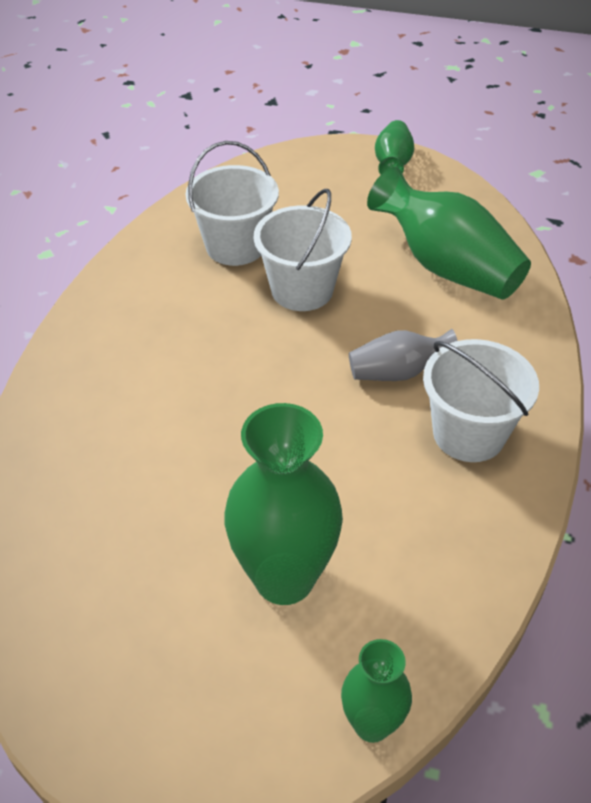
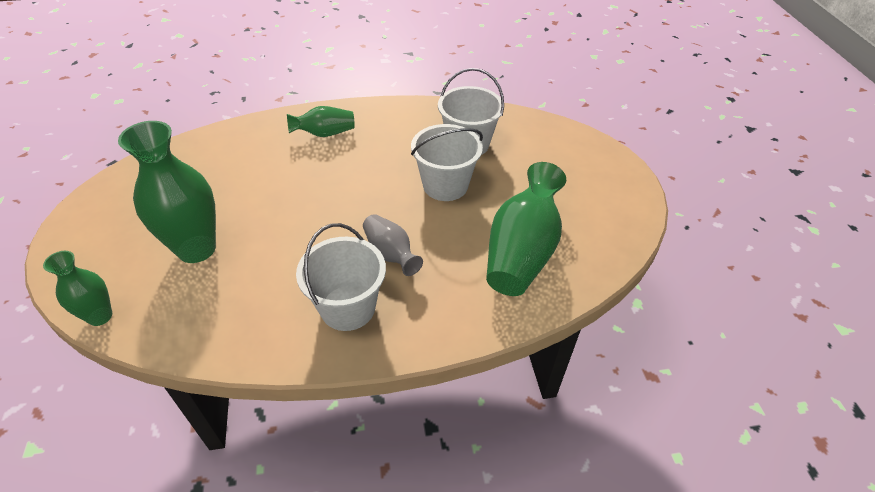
camera: 65 degrees right, 0 degrees up
(393, 164) = (623, 191): green vase -> green vase (325, 133)

